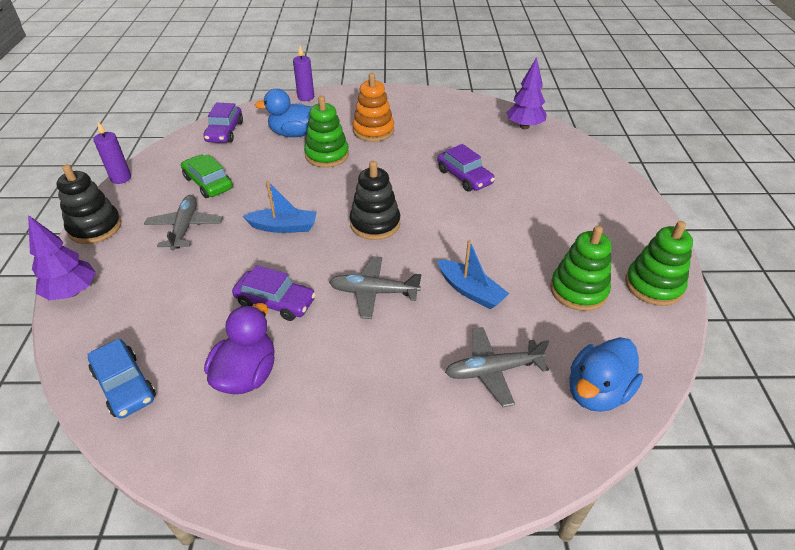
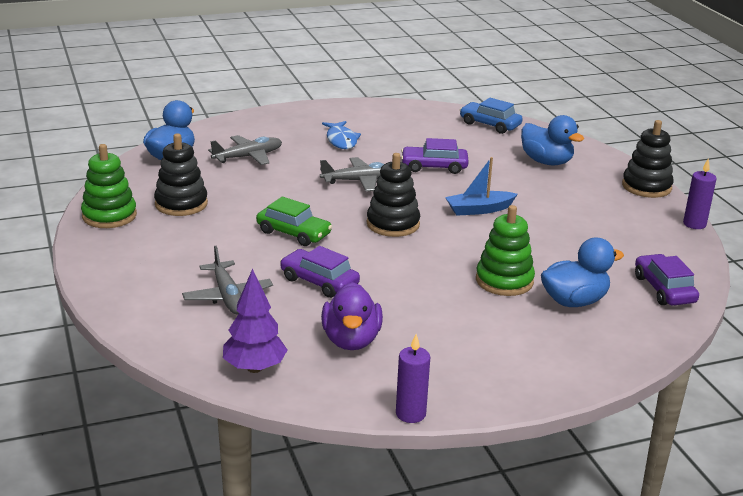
camera: 160 degrees right, 15 degrees down
(72, 292) = (593, 152): purple tree -> none
(144, 285) = (546, 162): none -> blue duck
(185, 227) = (568, 197): grey plane -> grey plane (228, 296)
(208, 183) = (600, 233): green car -> green car (293, 233)
(247, 374) = (417, 136): purple duck -> purple duck (351, 340)
(306, 97) = (624, 362): purple candle -> purple candle (410, 414)
(355, 387) = (341, 140): none -> blue fish
(373, 131) = (474, 323): orange stacking toy -> none
(470, 291) = (278, 192): blue boat -> none
(578, 290) = (181, 204): green stacking toy -> black stacking toy

